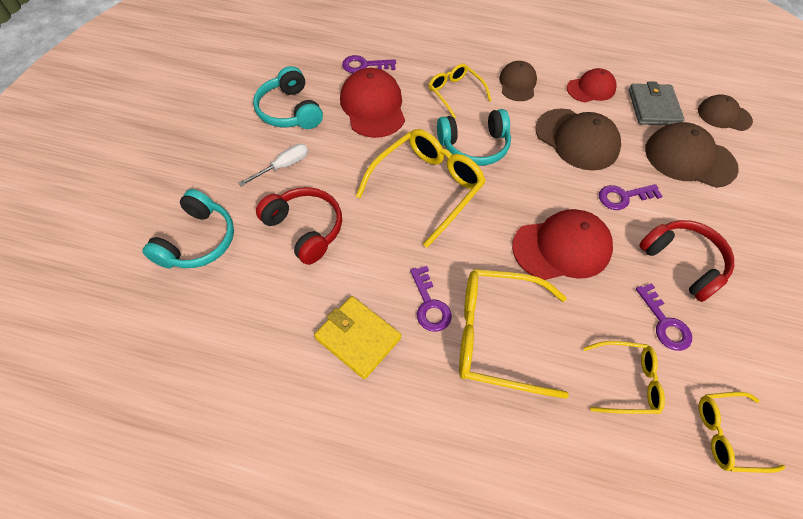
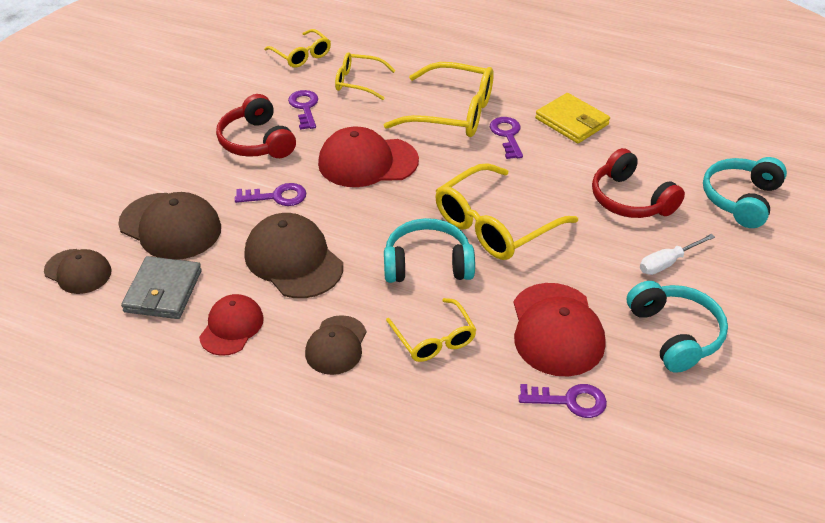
camera: 170 degrees left, 15 degrees down
(591, 88) = (231, 327): red cap -> red cap turned 120 degrees clockwise
(728, 434) = (301, 55): yellow glasses -> yellow glasses turned 45 degrees clockwise

